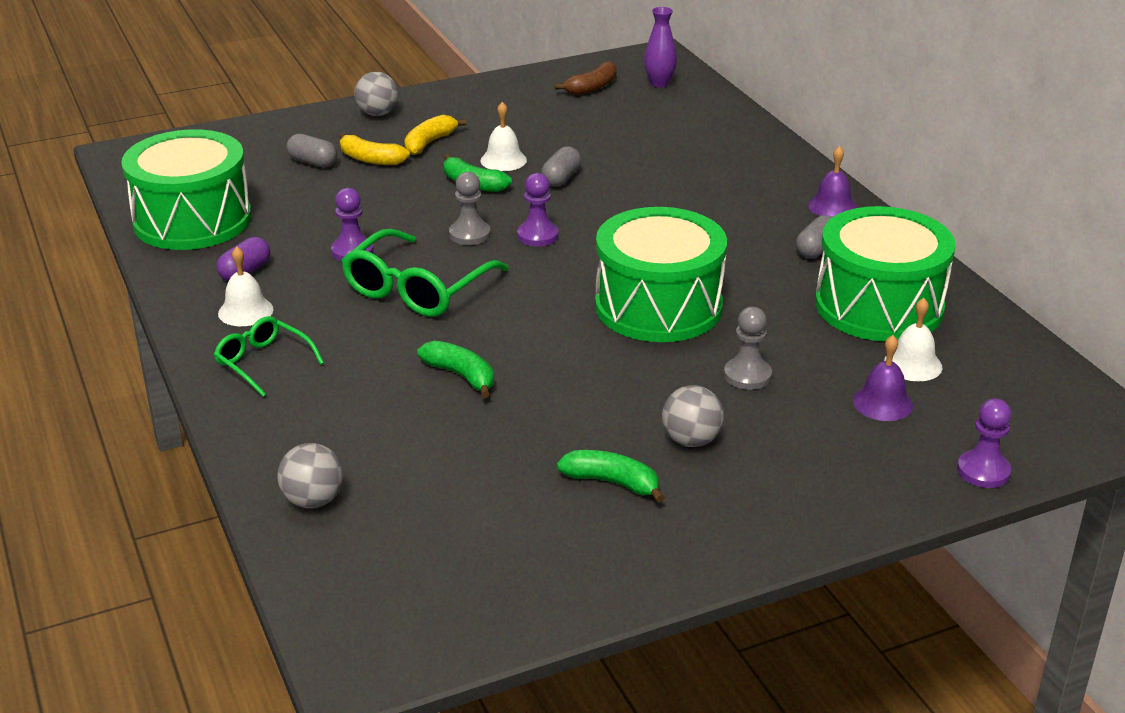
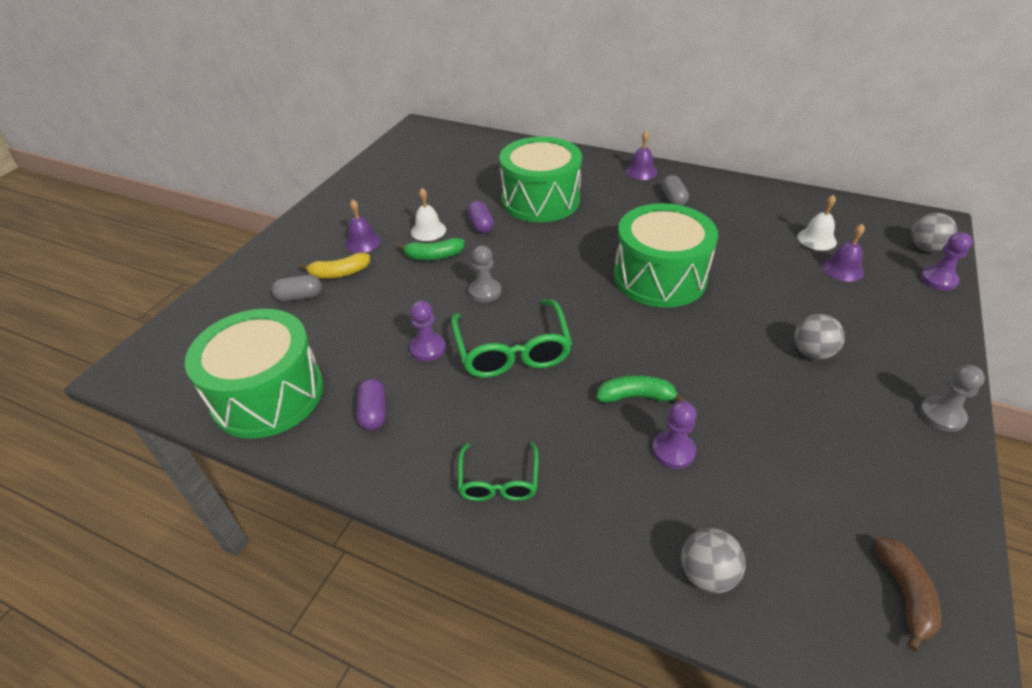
camera: 40 degrees left, 10 degrees up
(245, 311) = (421, 446): white bell -> none
(263, 363) = (498, 481): green glasses -> green glasses turned 90 degrees counterclockwise
(377, 114) = (296, 238): grey ball -> grey ball (925, 248)
(429, 143) = (363, 242): yellow banana -> purple bell
(537, 236) = (526, 270): purple pawn -> purple pawn (673, 451)
(561, 178) = (481, 225): grey capsule -> purple capsule
(592, 87) = (410, 160): brown banana -> brown banana (904, 594)
(612, 482) = (826, 411): green banana -> none
(659, 83) = (445, 142): purple vase -> none
(747, 375) = (767, 292): grey pawn -> grey pawn (942, 415)
(879, 306) = (750, 215): green drum -> green drum (540, 200)

